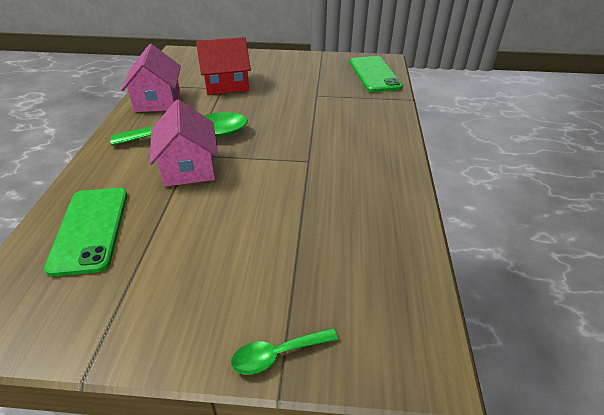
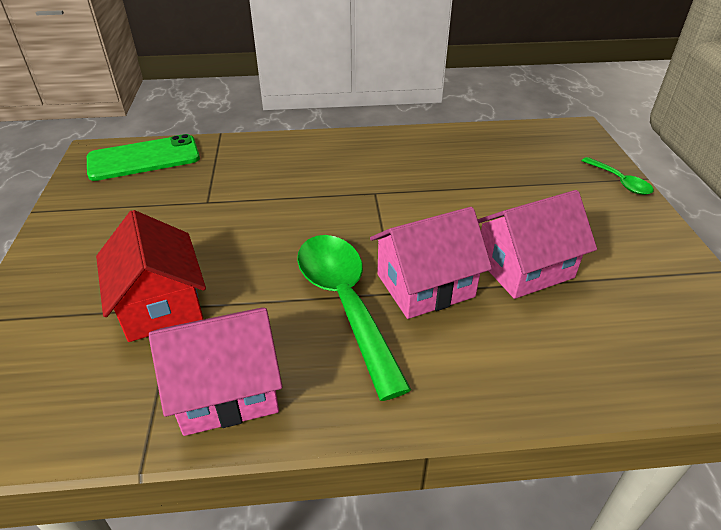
camera: 100 degrees left, 0 degrees up
(90, 229) = (586, 339): green phone -> none
(178, 220) = (524, 267): none -> pink house

